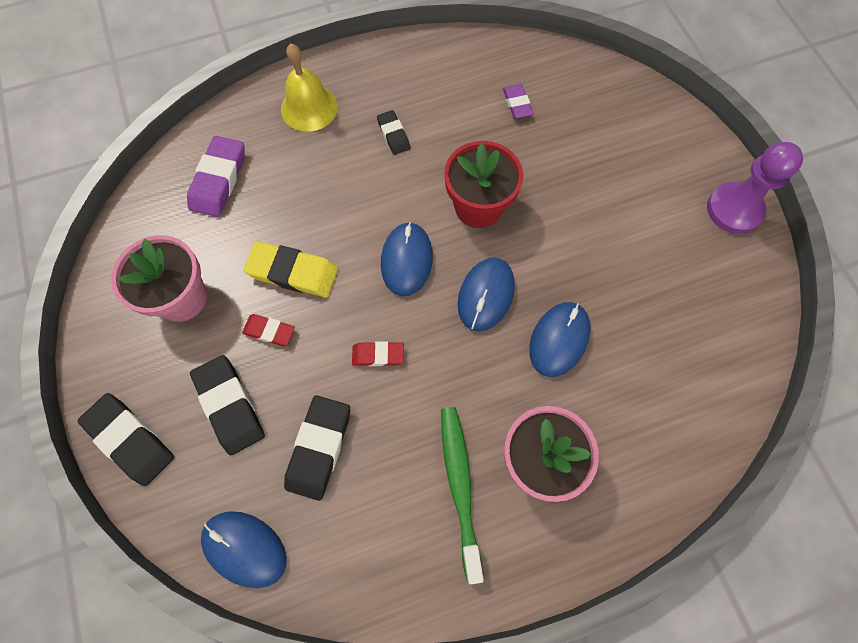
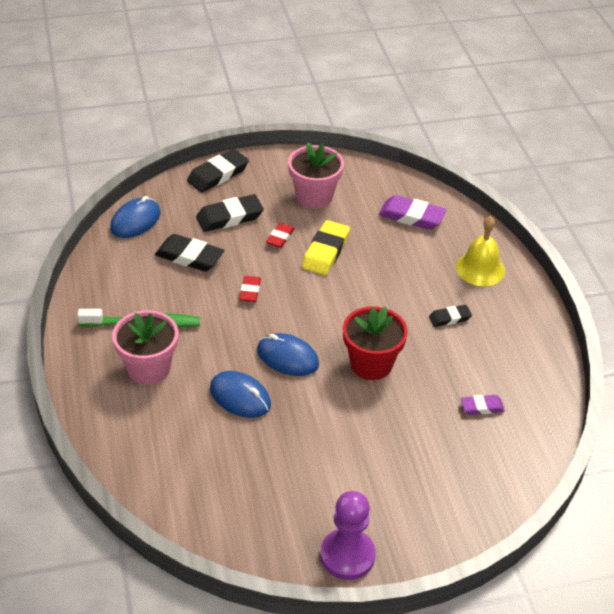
camera: 95 degrees right, 25 degrees down
(406, 260) = (326, 314): blue mouse -> none

